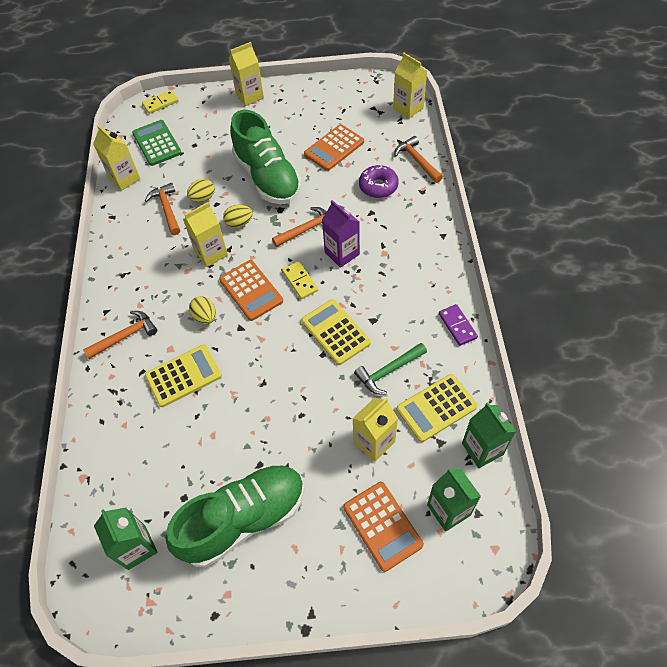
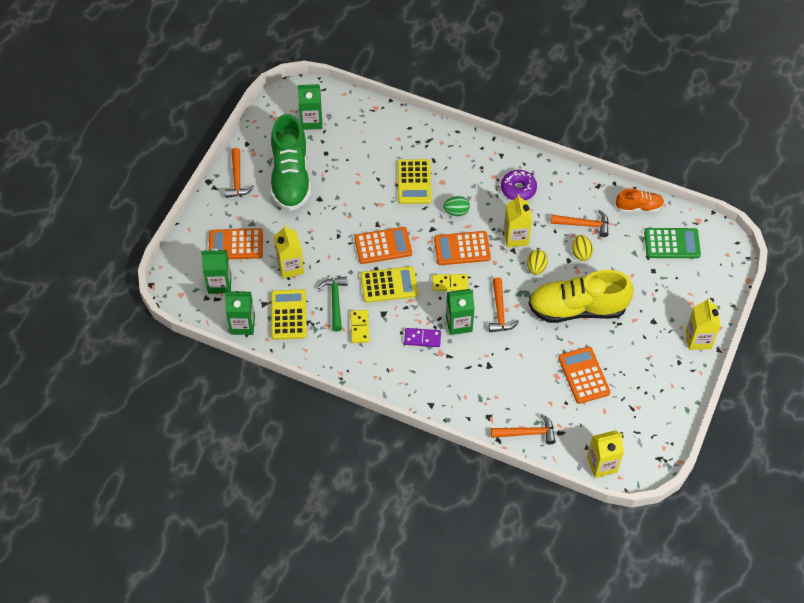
camera: 115 degrees right, 0 degrees up
(125, 179) = (639, 207): yellow carton -> orange shoe
(125, 336) = (470, 160): orange hammer -> orange hammer (237, 179)
(161, 103) = (728, 264): yellow domino -> yellow domino (359, 327)
(205, 317) = (456, 212): yellow egg -> green egg
(267, 177) = (577, 308): green shoe -> yellow shoe
(289, 362) = (383, 246): none -> orange calculator
(342, 253) = (459, 323): purple carton -> green carton
(378, 186) = (515, 386): purple donut -> purple donut (518, 189)
(457, 326) = (341, 365): purple domino -> purple domino (422, 338)

